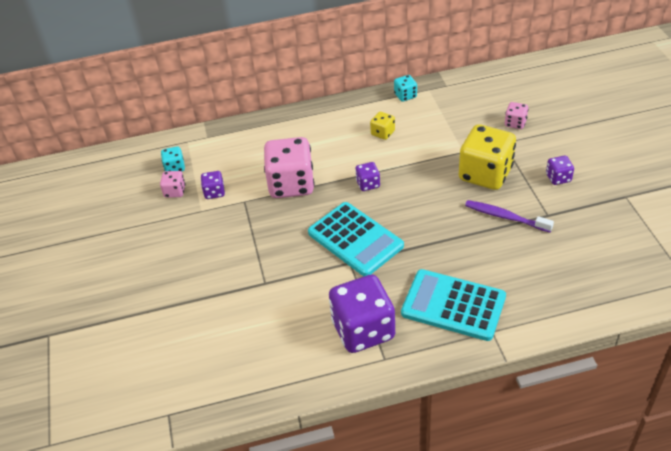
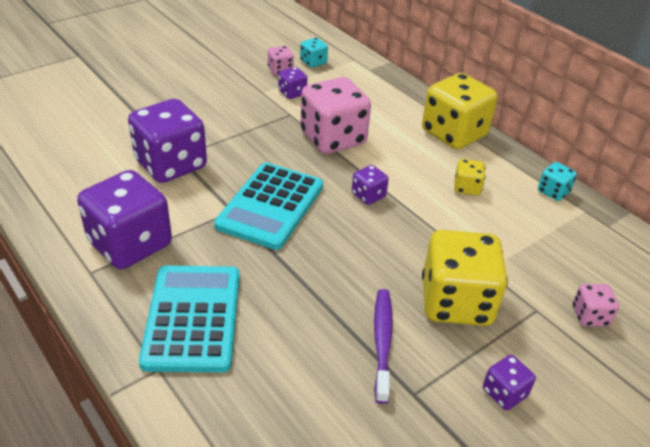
camera: 60 degrees right, 5 degrees down
(274, 289) = (171, 165): none -> purple dice
(320, 119) = (454, 134): none -> yellow dice

